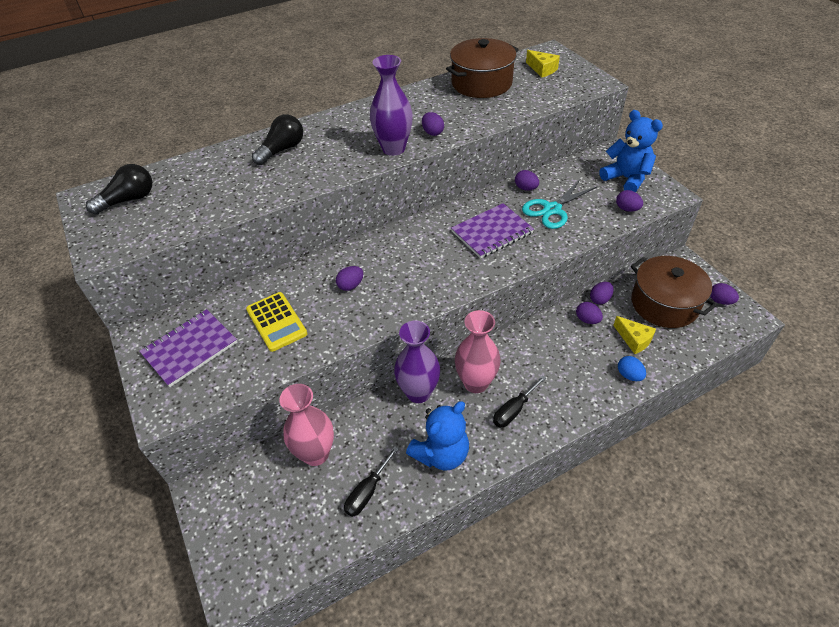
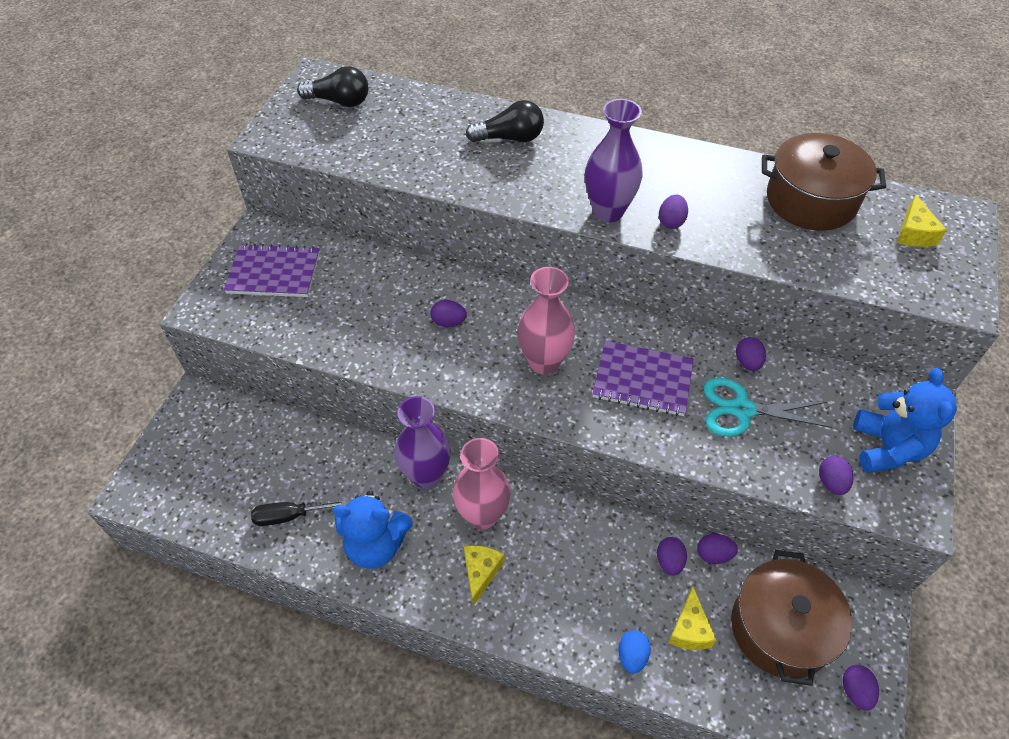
camera: 45 degrees right, 5 degrees up
(276, 322) = (355, 304): yellow calculator -> none
(316, 454) = (293, 447): pink vase -> pink vase (544, 362)
(513, 410) = (481, 572): black screwdriver -> yellow cheese

